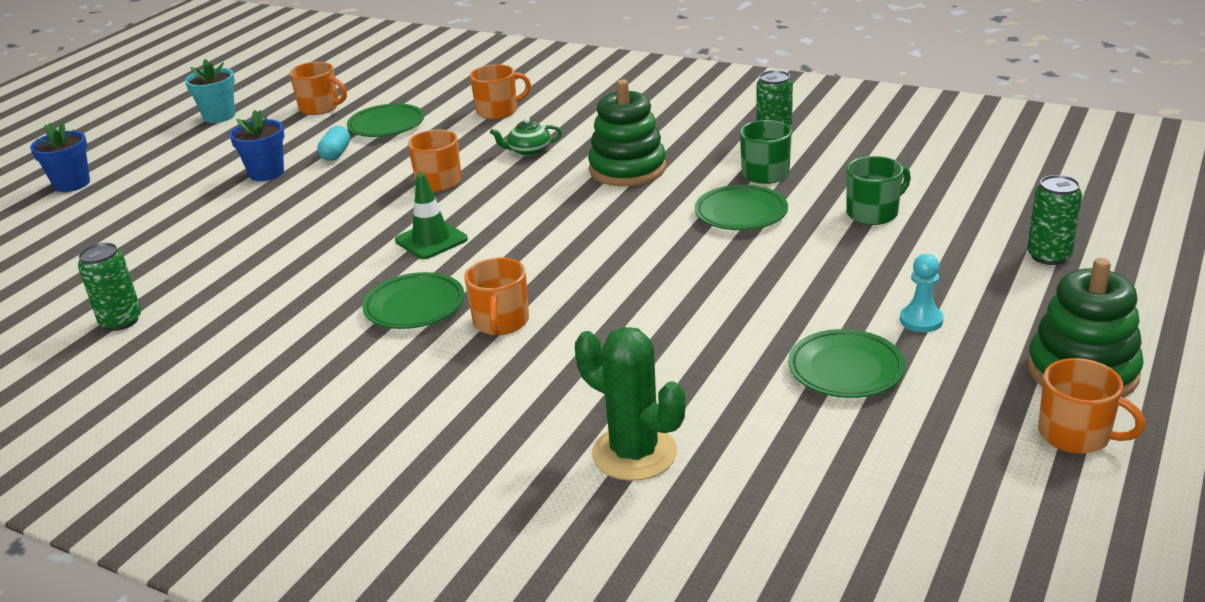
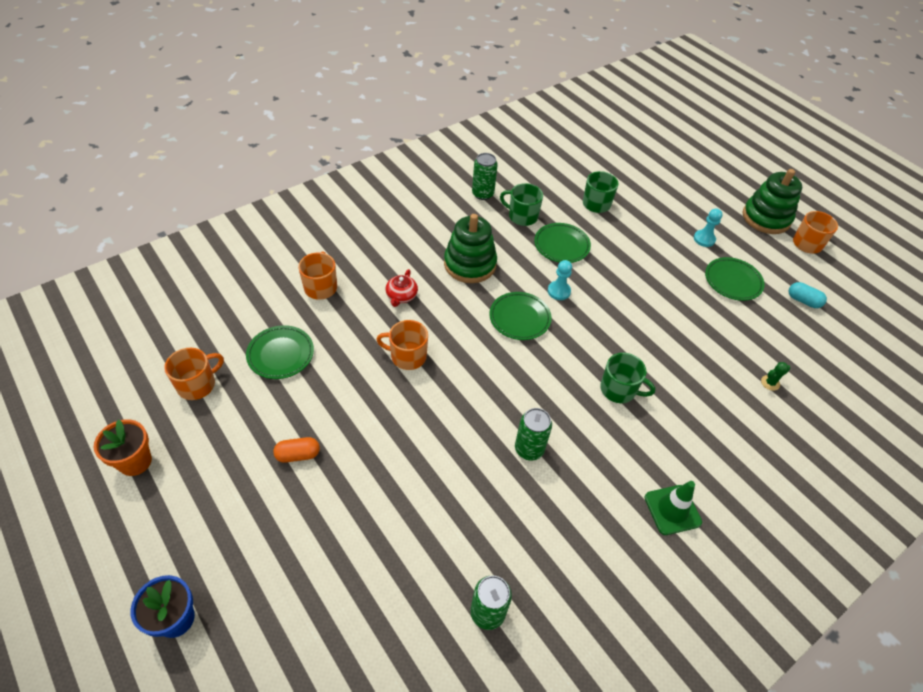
camera: 70 degrees left, 20 degrees up
(219, 116) = (135, 461): turquoise flower pot -> orange flower pot
(266, 173) = (298, 455): blue flower pot -> orange capsule
(336, 154) = (304, 400): turquoise capsule -> turquoise capsule (803, 301)
(414, 306) = (575, 424): green plate -> green plate (519, 318)
(431, 240) = (493, 388): green traffic cone -> green traffic cone (672, 510)
(501, 322) = (619, 389): orange mug -> green mug
(528, 150) = (401, 296): green teapot -> red teapot
(634, 453) = (770, 383): green cactus -> green cactus, size x0.41
(645, 235) = (559, 291): none -> turquoise pawn
(1048, 256) = (672, 177): green can -> green can (529, 449)

